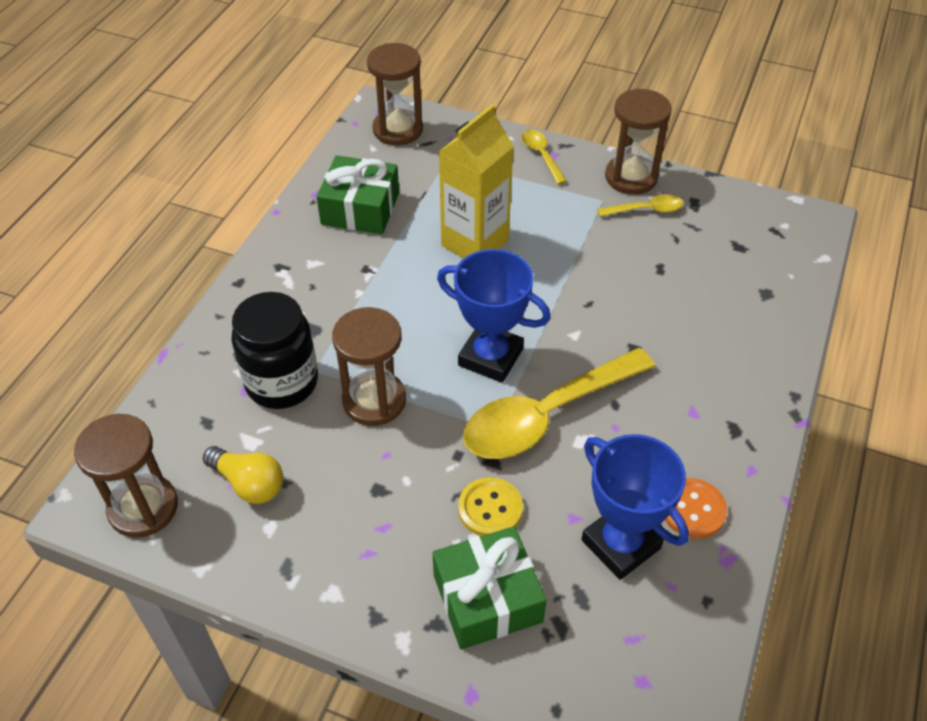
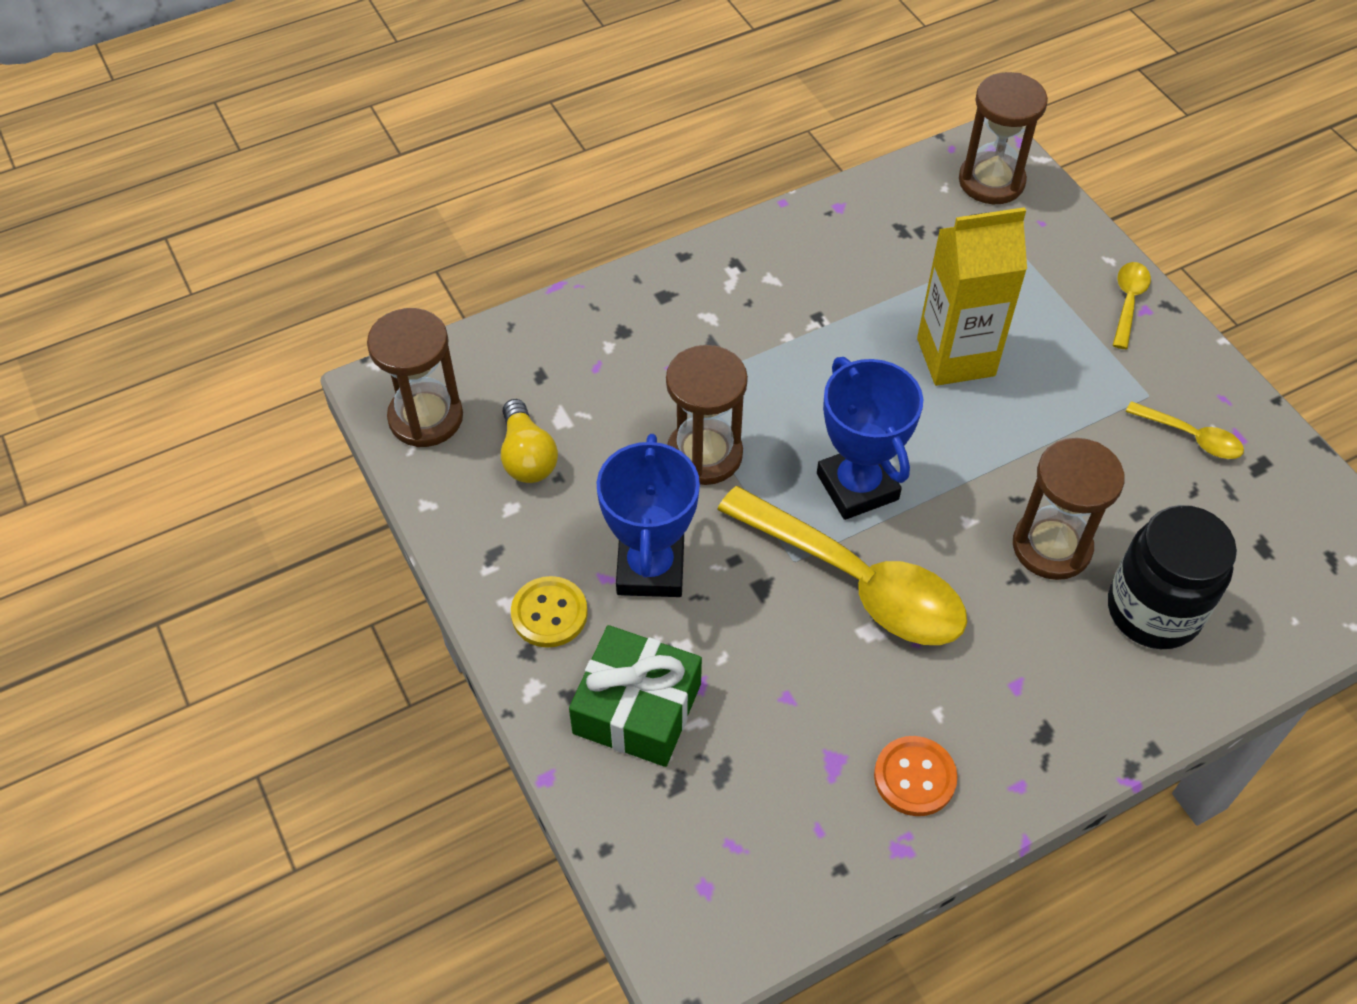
camera: 40 degrees right, 5 degrees up
(282, 382) = (636, 381): black jar -> black jar (1153, 610)
(360, 208) = (870, 248): green gift -> none
(490, 509) = (716, 631): yellow button -> yellow button (549, 613)
(546, 415) = (856, 582): yellow spoon -> yellow spoon turned 150 degrees counterclockwise
(620, 544) = (808, 755): blue trophy -> blue trophy (650, 569)
(631, 177) = (1212, 389): brown hourglass -> brown hourglass (1051, 546)

